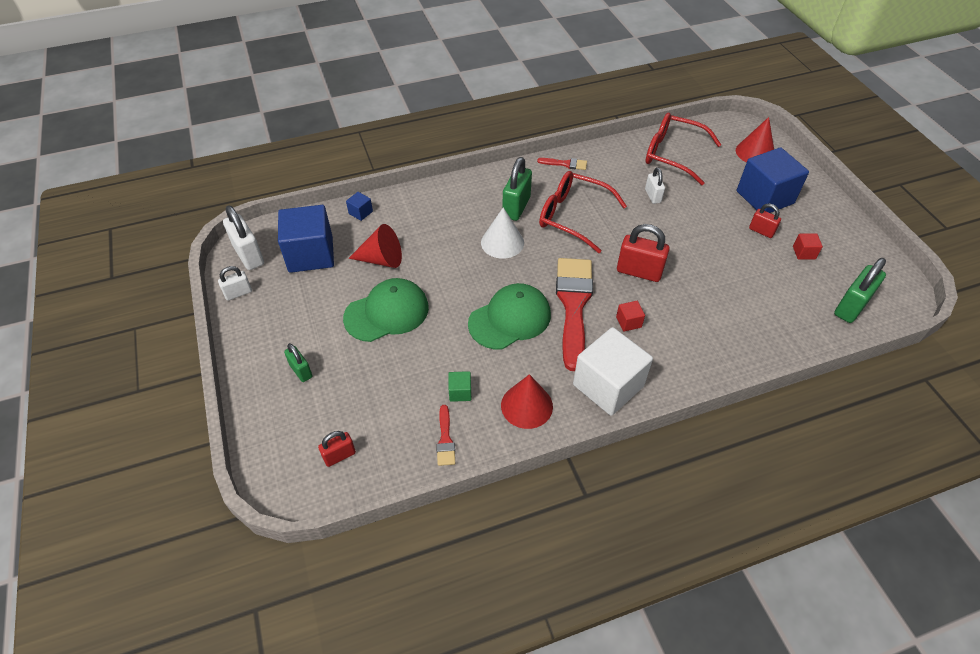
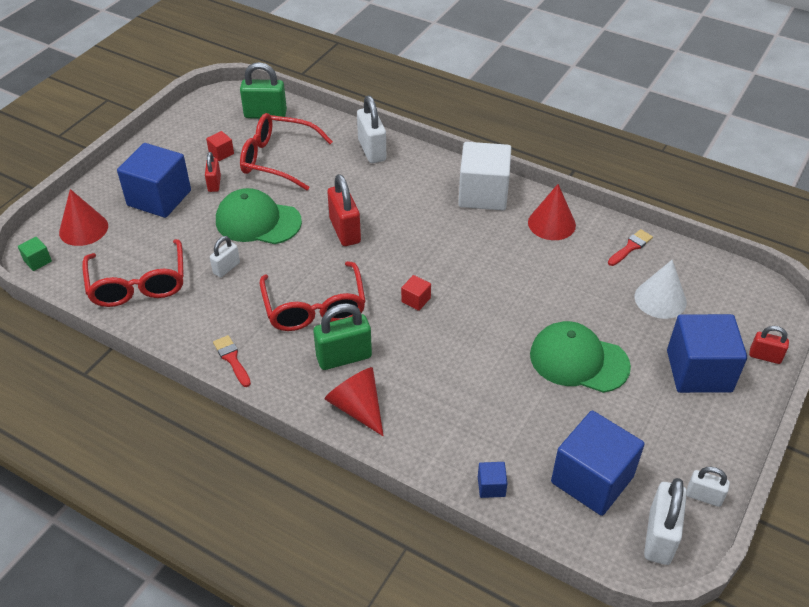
camera: 130 degrees left, 5 degrees down
(301, 371) = (699, 371): green padlock -> blue cube
(339, 456) = (717, 292): red padlock -> red padlock (765, 356)
(381, 259) = (529, 413): red cone -> red cone (357, 407)
(460, 392) = (587, 263): green cube -> green cube (37, 261)
(502, 242) = (405, 337): white cone -> white cone (660, 299)
(510, 319) = (487, 278): green cap -> green cap (258, 221)
(573, 305) = (428, 249): red brush -> none
(628, 322) = (409, 211): red cube -> red cube (416, 300)
(736, 348) = (372, 150): none -> white padlock
(768, 281) = (278, 159): none -> red glasses

